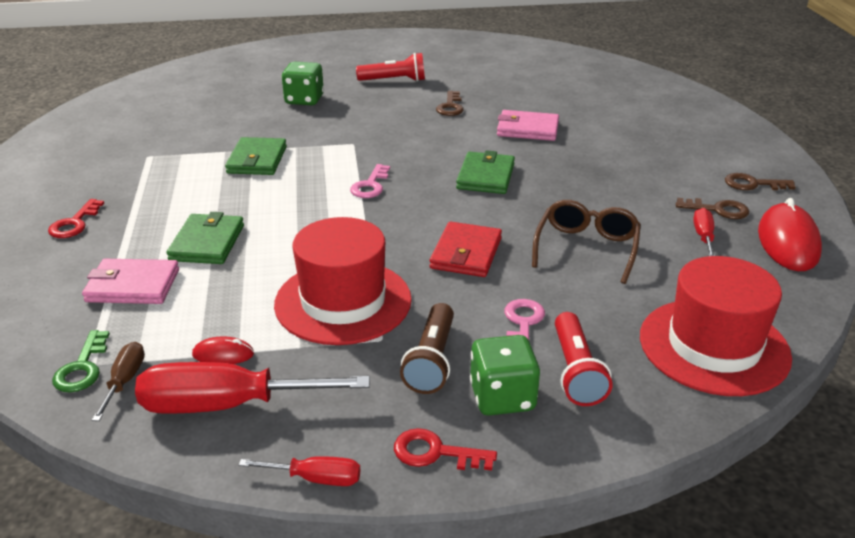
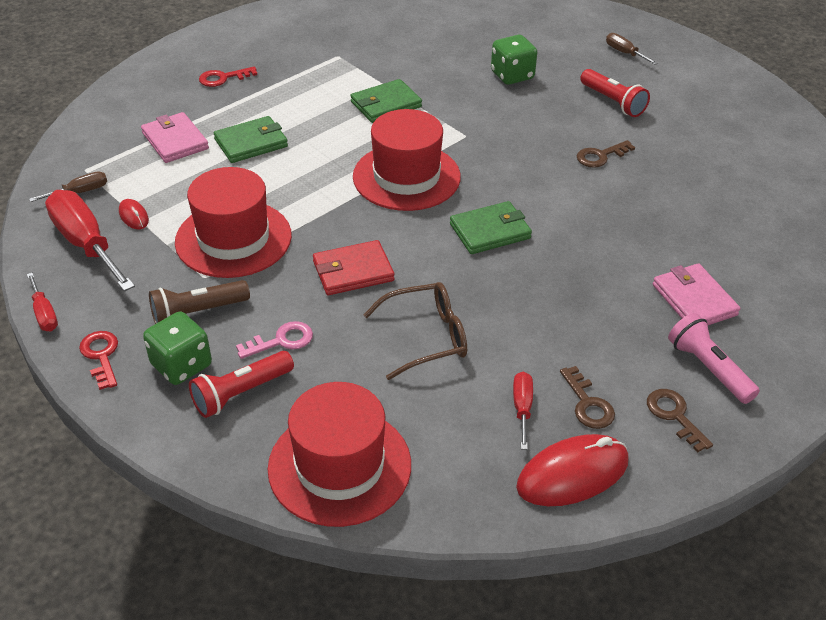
camera: 55 degrees right, 10 degrees up
(82, 368) = (80, 170): green key -> none
(343, 56) = (624, 53): none -> brown screwdriver
(370, 186) = (406, 177): pink key -> red hat
(527, 129) = (612, 220): pink wallet -> pink wallet (694, 300)
(703, 237) = (522, 408): red screwdriver -> red screwdriver turned 60 degrees counterclockwise
(715, 156) = (708, 368): none -> pink flashlight

